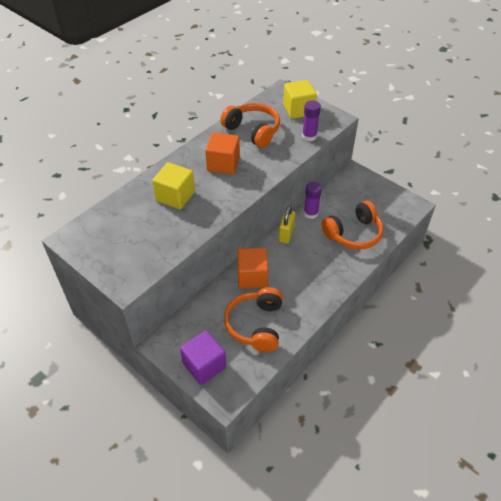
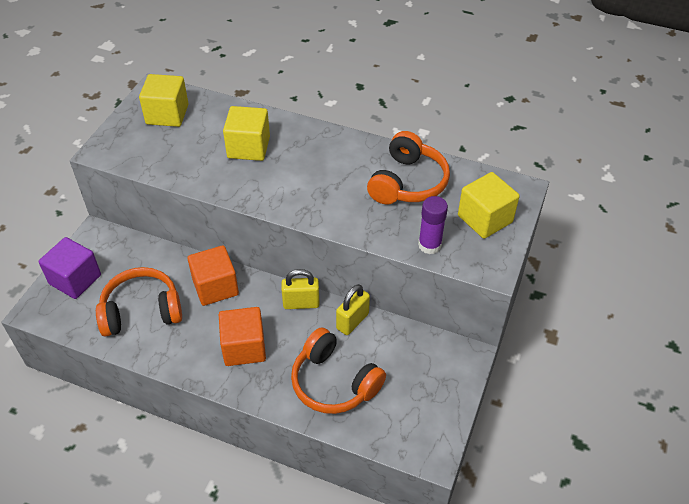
camera: 70 degrees right, 0 degrees up
(107, 235) = (167, 114): none -> yellow cube
(223, 164) = (325, 172): orange cube -> orange cube (244, 347)
(310, 213) = (352, 321): purple glue stick -> yellow padlock

